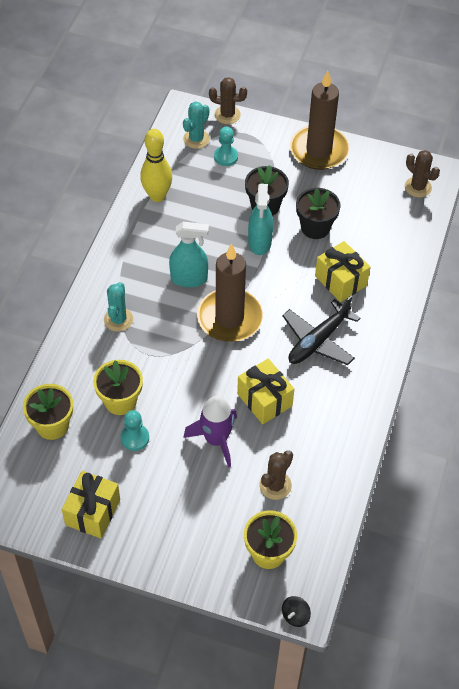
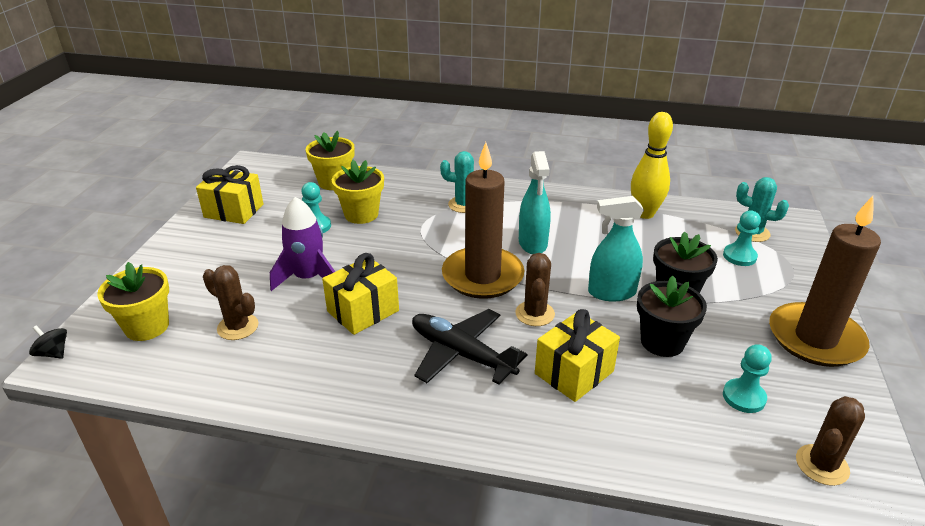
camera: 85 degrees right, 20 degrees down
(227, 115) = (813, 253): brown cactus -> brown cactus (535, 314)
(367, 203) = (744, 397): none -> turquoise pawn

